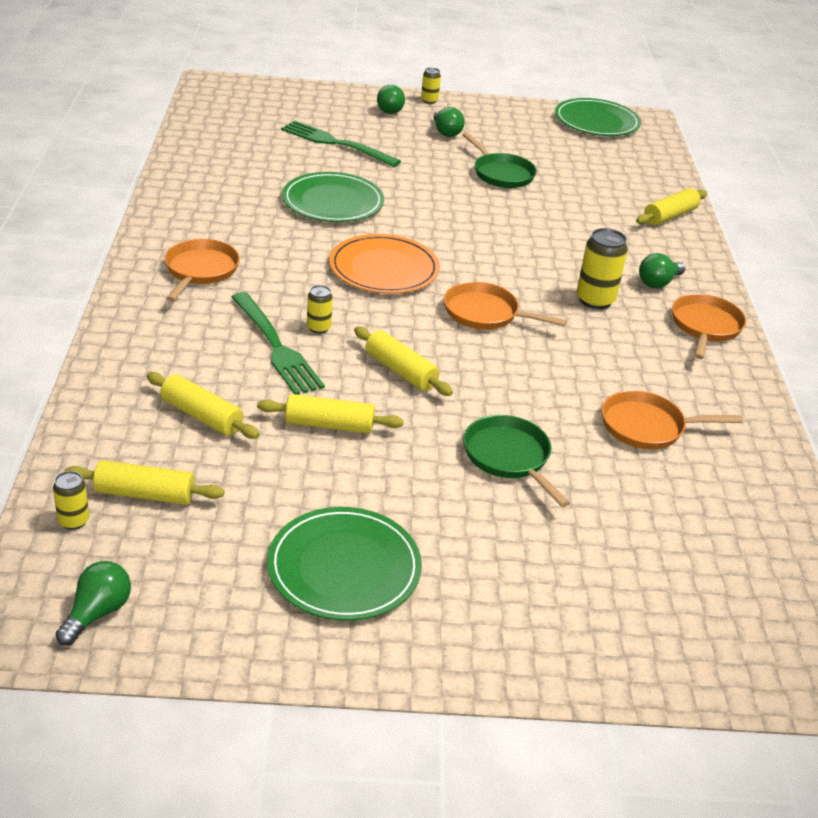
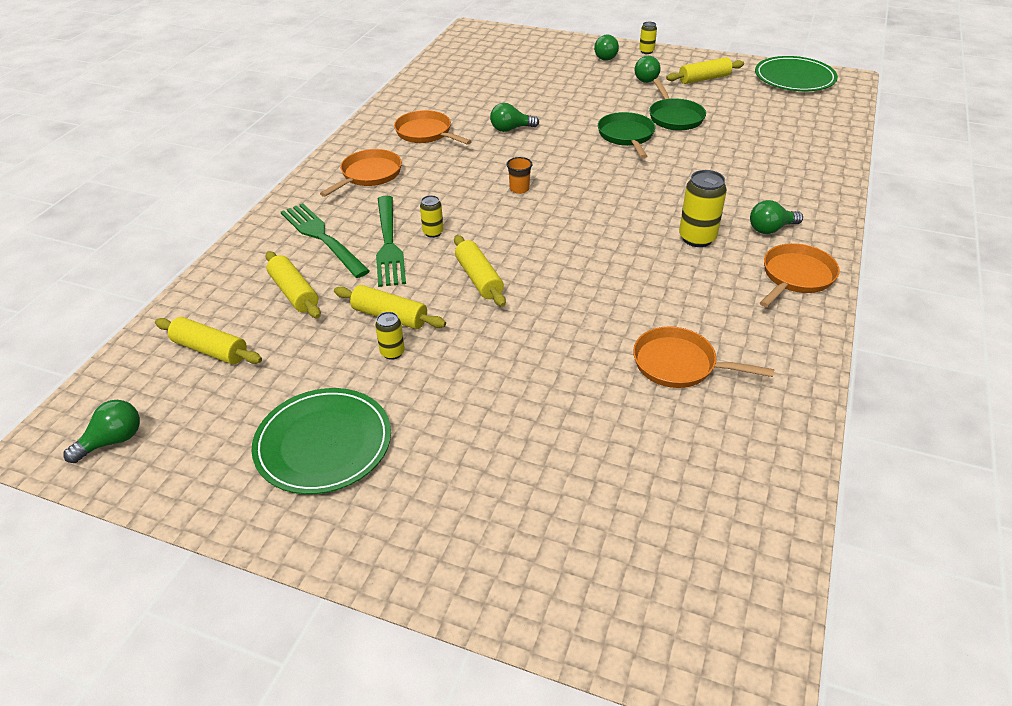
camera: 25 degrees right, 5 degrees up
(73, 521) = (146, 362): yellow can -> yellow can (392, 352)
(333, 202) = (511, 129): green plate -> green light bulb
(336, 143) = (543, 82): green fork -> green fork (322, 238)
(384, 268) = (519, 189): orange plate -> orange cup
(486, 313) = (586, 238): orange pan -> orange pan (426, 133)
(509, 458) = (528, 371): green pan -> green pan (626, 136)
(669, 216) = (819, 168): yellow rolling pin -> yellow rolling pin (704, 79)

